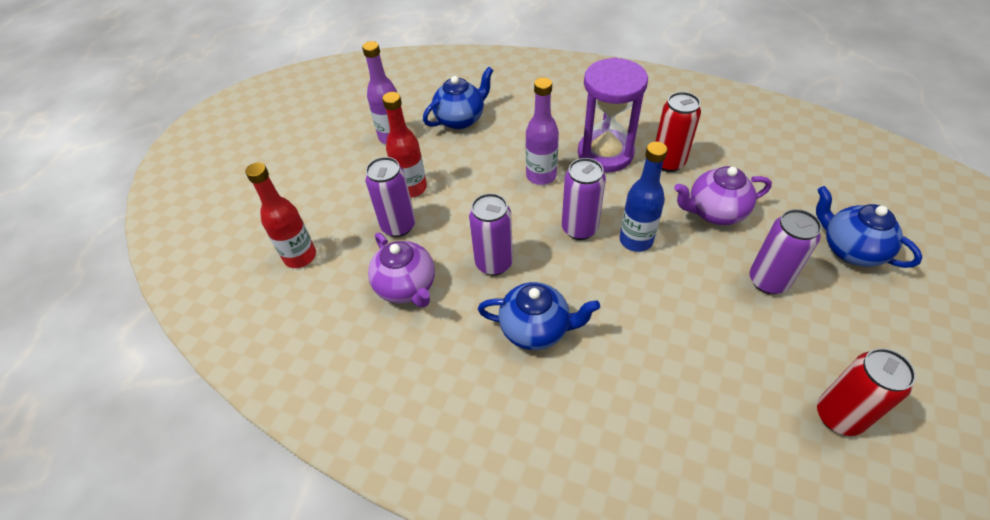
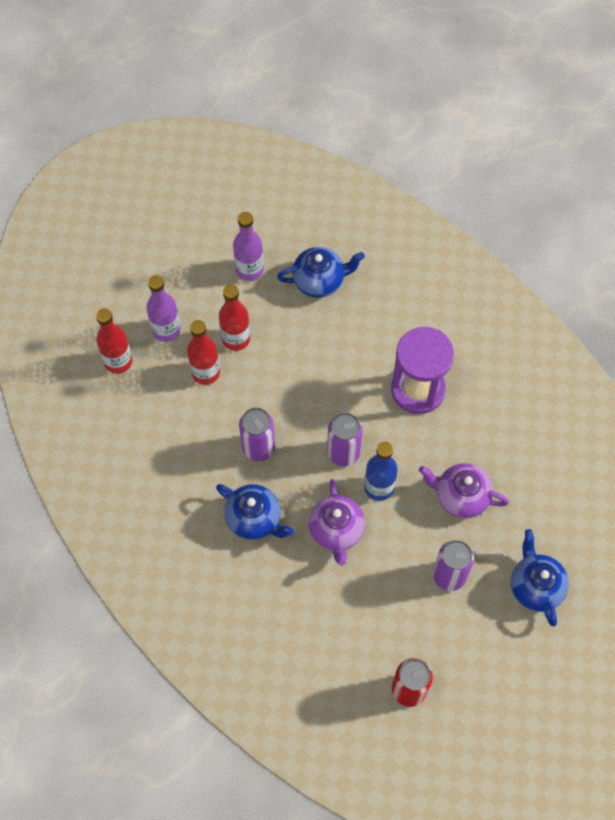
camera: 25 degrees right, 15 degrees up
(398, 226) = (205, 372): purple can -> red bottle
(407, 287) = (183, 433): purple teapot -> purple teapot (336, 531)
(541, 176) = (348, 383): purple bottle -> purple bottle (166, 330)
(668, 162) = (463, 428): red can -> none

